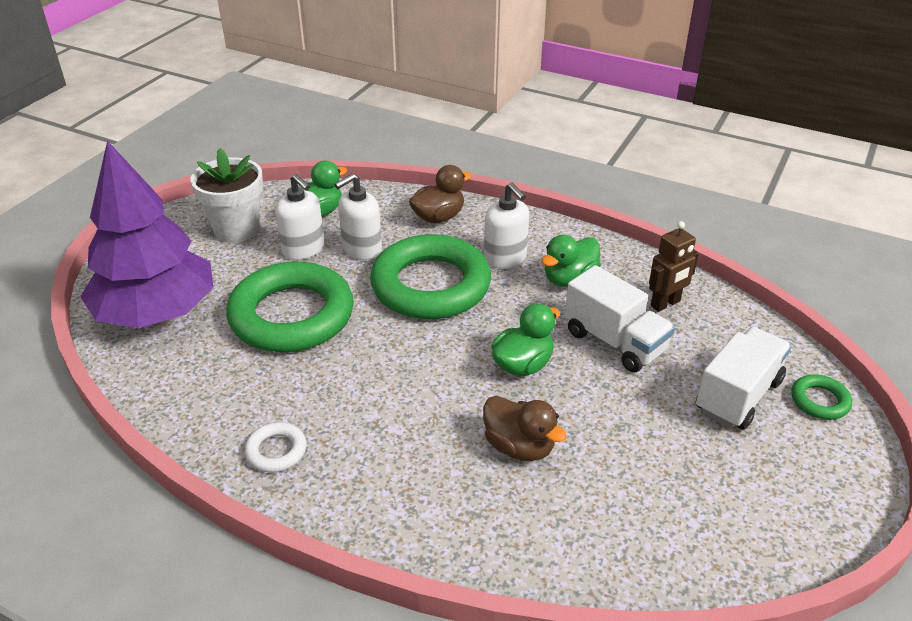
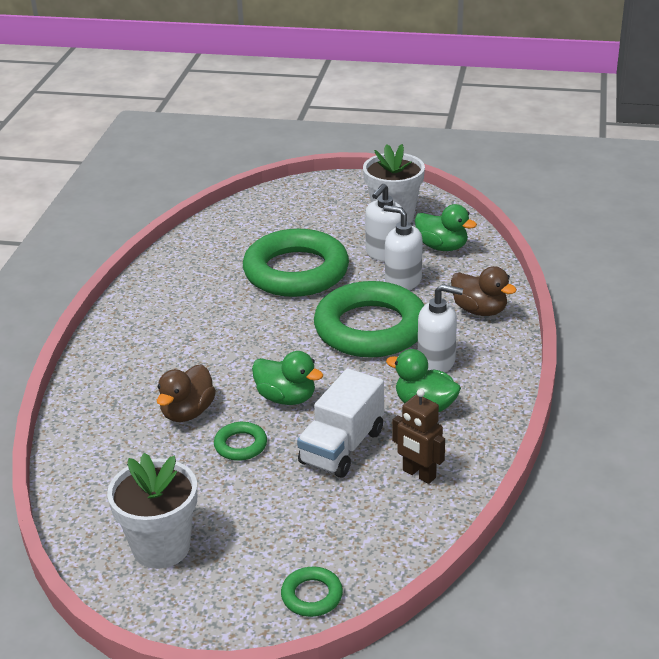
camera: 75 degrees right, 5 degrees down
(157, 312) = (272, 216): purple tree -> none
(276, 451) = (149, 304): white ring -> none
(505, 258) = (436, 361): white soap dispenser -> white soap dispenser turned 120 degrees counterclockwise
(591, 412) = (240, 445): none -> green ring
(738, 395) = (297, 535): white truck -> none
(745, 502) = (161, 547): none -> white flower pot

